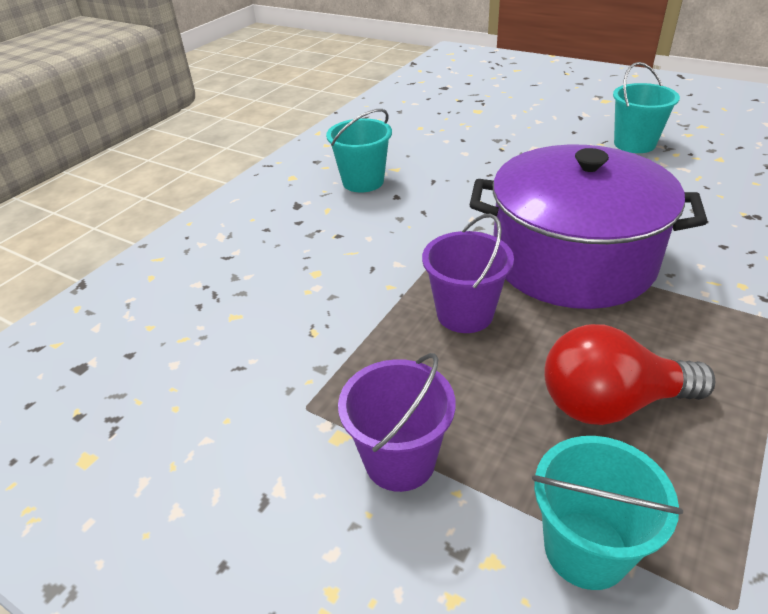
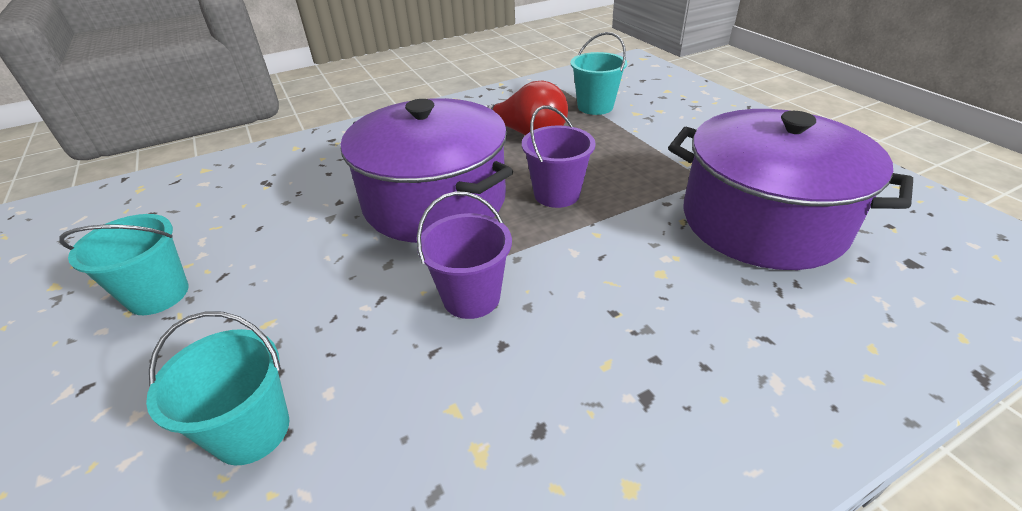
camera: 150 degrees left, 0 degrees up
(228, 365) = (762, 221): none -> purple pot
(363, 181) = (521, 402): turquoise bucket -> turquoise bucket (252, 431)
(400, 460) = (657, 145): purple bucket -> purple bucket (471, 297)

